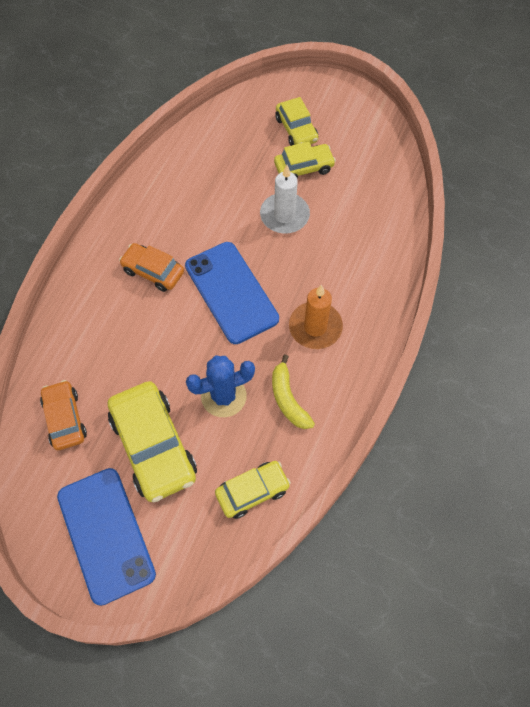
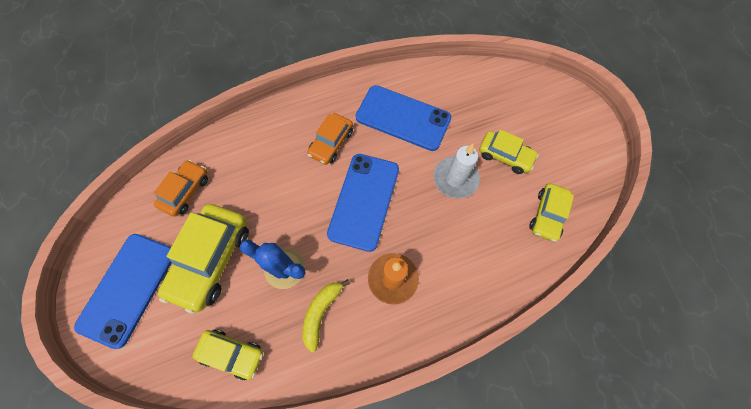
camera: 45 degrees right, 5 degrees up
(153, 271) = (331, 143): orange car -> orange car turned 135 degrees counterclockwise
(192, 203) = (403, 118): none -> blue phone
(296, 129) = (528, 124): yellow car -> yellow car (547, 215)

